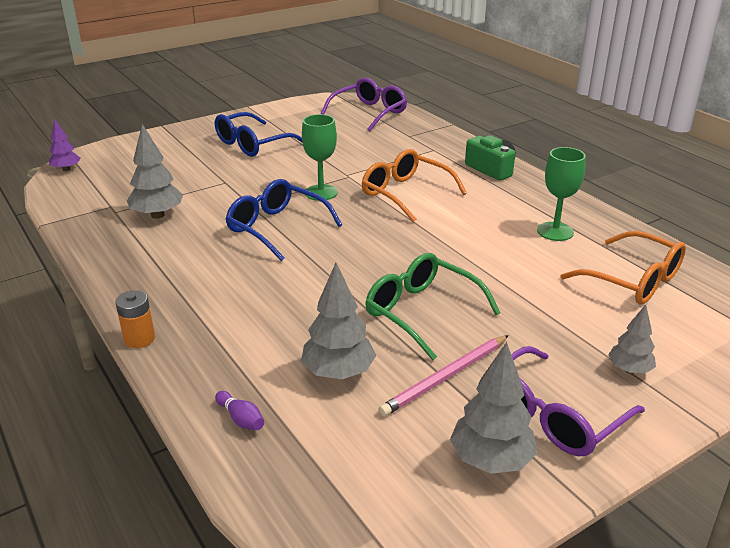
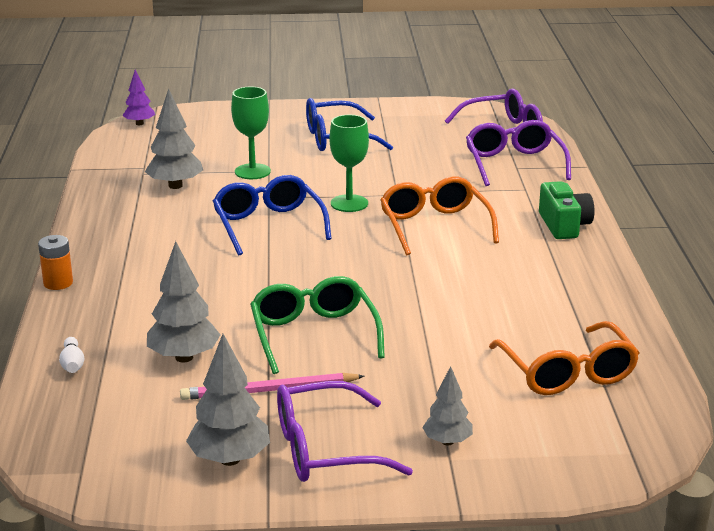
camera: 30 degrees right, 5 degrees down
(241, 419) = (72, 364): purple bowling pin -> white bowling pin
(404, 133) = (514, 163): none -> purple glasses
(555, 231) = (548, 305): green goblet -> green goblet (252, 171)

